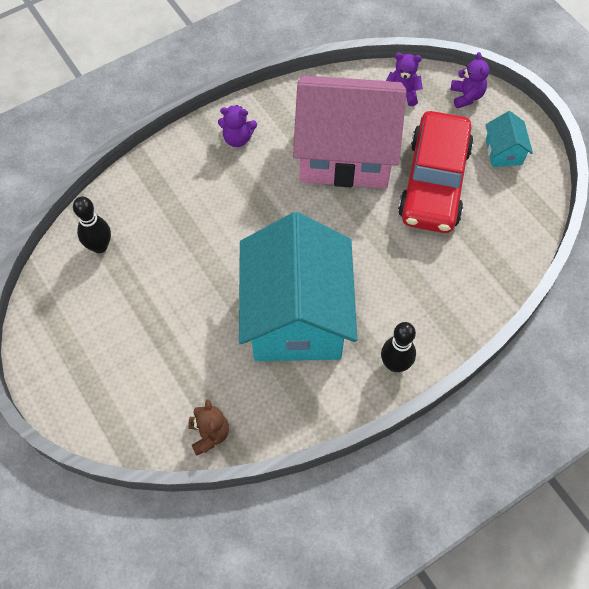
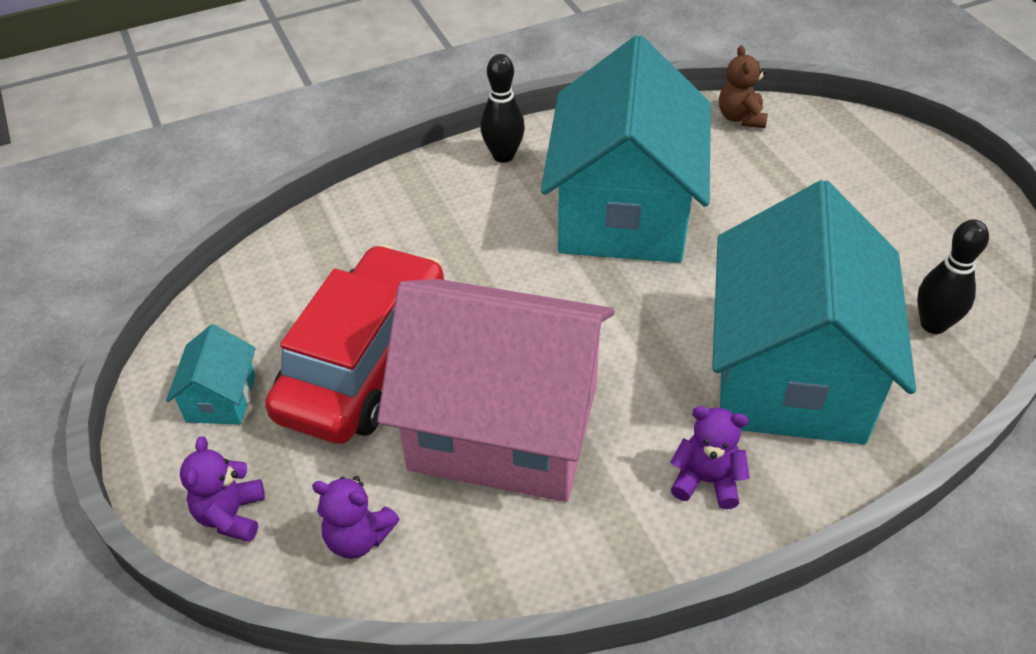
camera: 170 degrees left, 15 degrees down
(189, 203) = (791, 374): none -> turquoise house

